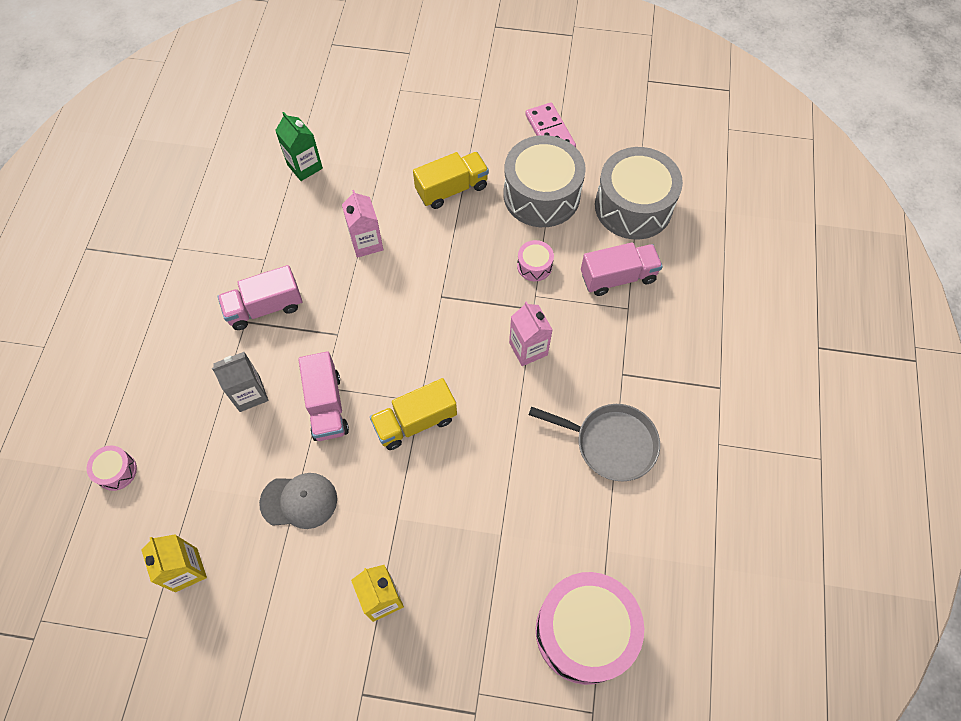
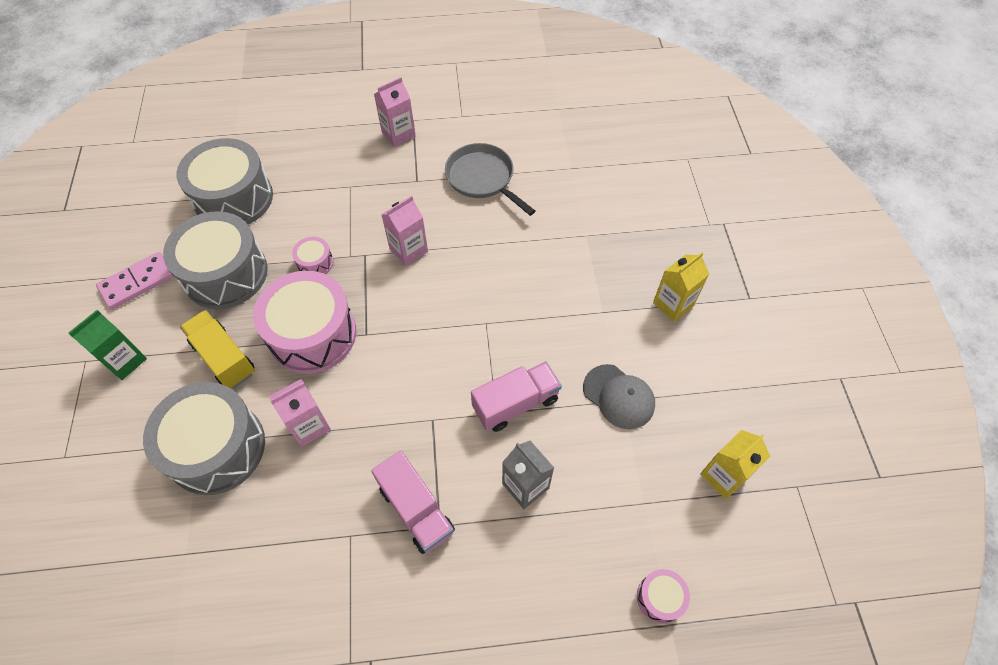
camera: 105 degrees left, 5 degrees down
(299, 501) = (618, 396): grey cap -> grey cap turned 150 degrees clockwise
(305, 166) = (199, 537): green carton -> green carton (125, 361)
(371, 180) = (216, 448): none -> grey drum
(415, 422) = (508, 321): yellow truck -> none
(584, 631) = (636, 171): pink drum -> pink drum (312, 334)
(611, 443) = (482, 178): grey pan -> grey pan turned 45 degrees counterclockwise
(618, 277) = (318, 198): pink truck -> none
(698, 368) = (398, 134): none -> pink carton

